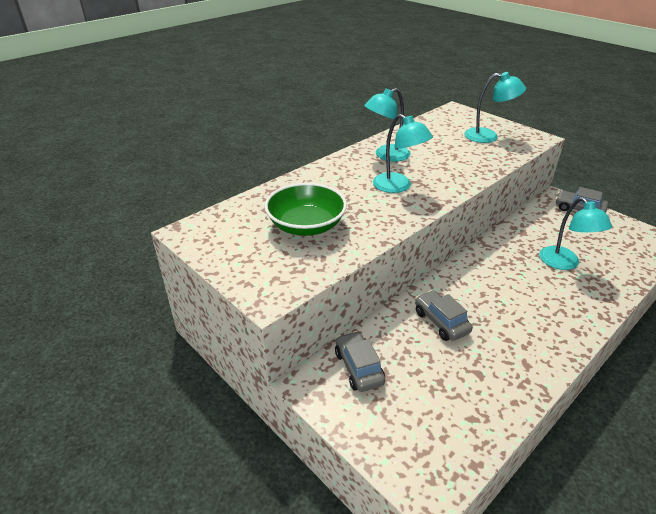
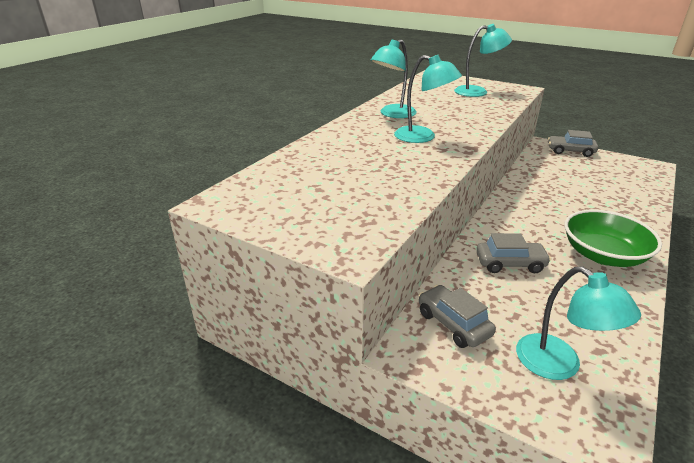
camera: 15 degrees left, 5 degrees down
(306, 225) = (350, 180): green bowl -> green bowl (603, 255)
(441, 322) = (510, 264): grey car -> grey car turned 135 degrees clockwise
(564, 263) = (588, 195): turquoise lamp -> turquoise lamp (559, 365)

